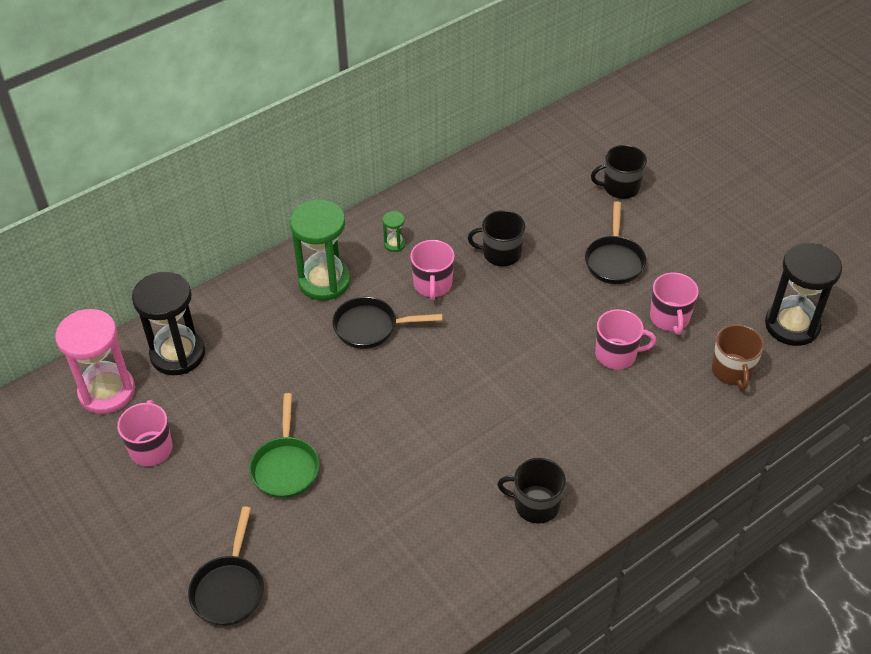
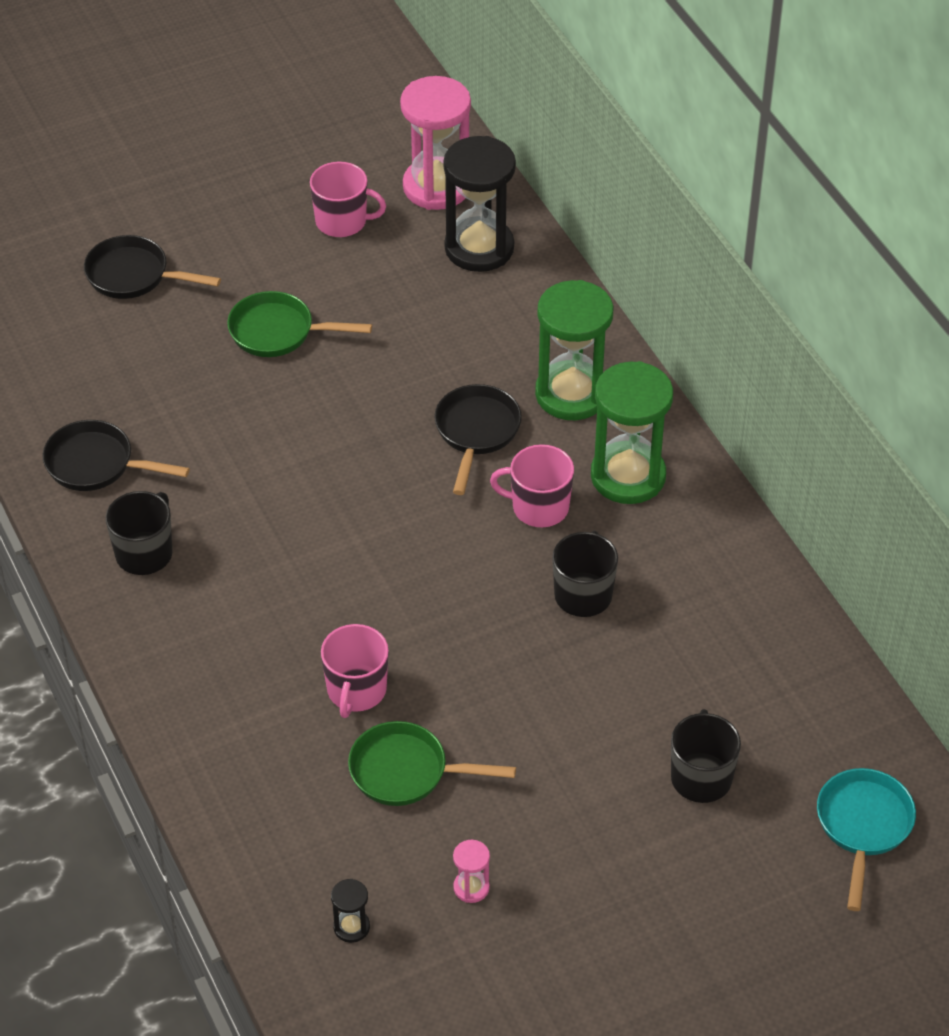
camera: 100 degrees right, 0 degrees up
(394, 244) = (628, 476): green hourglass -> green hourglass, size x2.37
(614, 260) = (539, 730): black pan -> black pan (96, 464)
(627, 123) = (863, 826): none -> turquoise pan
(670, 318) = (406, 771): pink mug -> green pan
(732, 371) = (287, 822): brown mug -> none
(739, 275) = (471, 887): none -> pink hourglass
(792, 325) = (351, 927): black hourglass -> black hourglass, size x0.42

